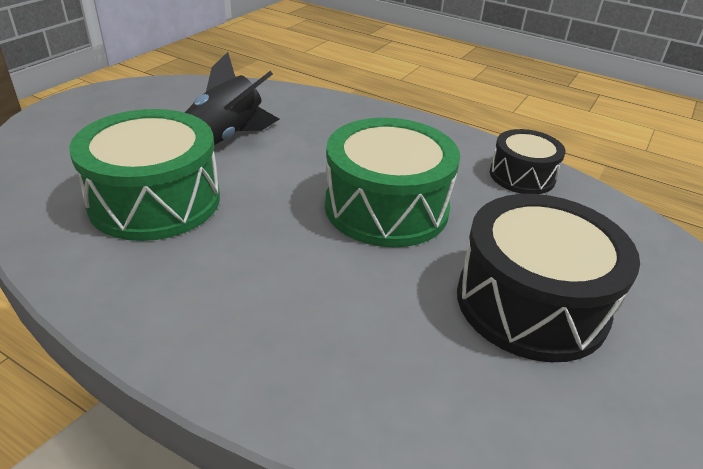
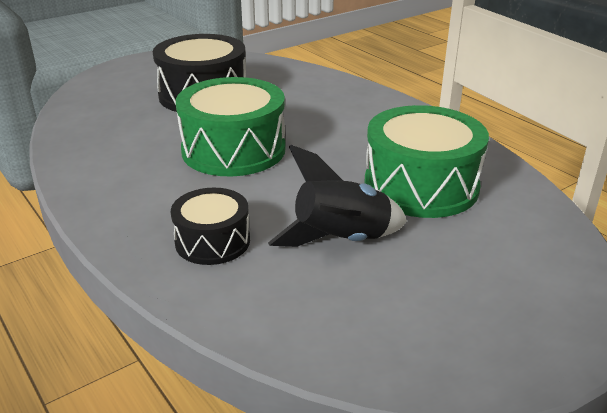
camera: 155 degrees left, 5 degrees down
(522, 176) = (91, 152): black drum -> black drum (212, 241)

